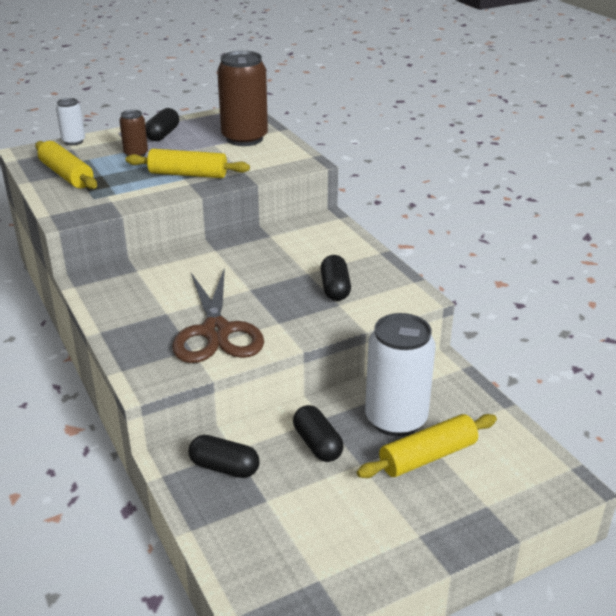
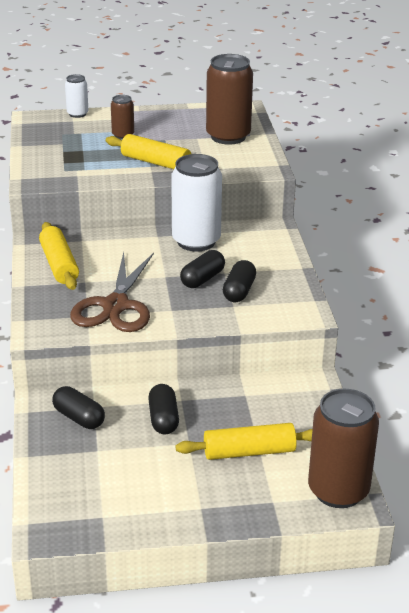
camera: 20 degrees right, 0 degrees up
(67, 175) = (54, 145): yellow rolling pin -> yellow rolling pin (59, 264)
(163, 134) = (158, 120): black capsule -> black capsule (202, 279)
(396, 419) = (242, 416): white can -> white can (196, 241)
(541, 474) = (338, 490): none -> brown can

